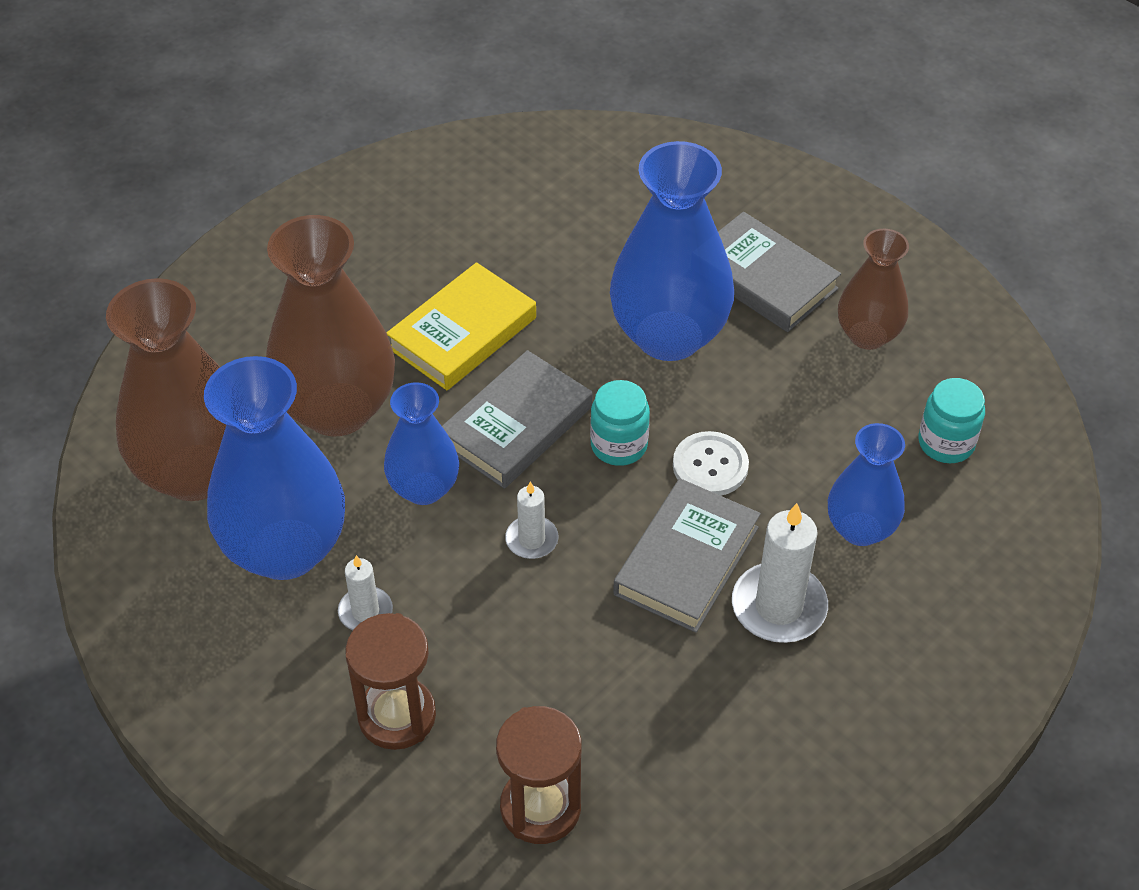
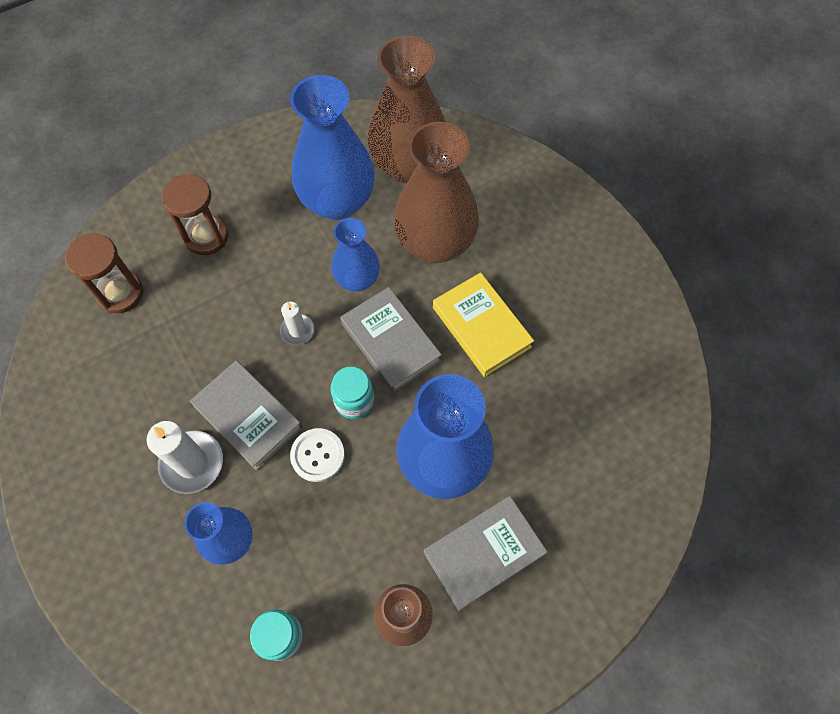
camera: 105 degrees right, 15 degrees up
(365, 612) = (279, 233): white candle -> none

